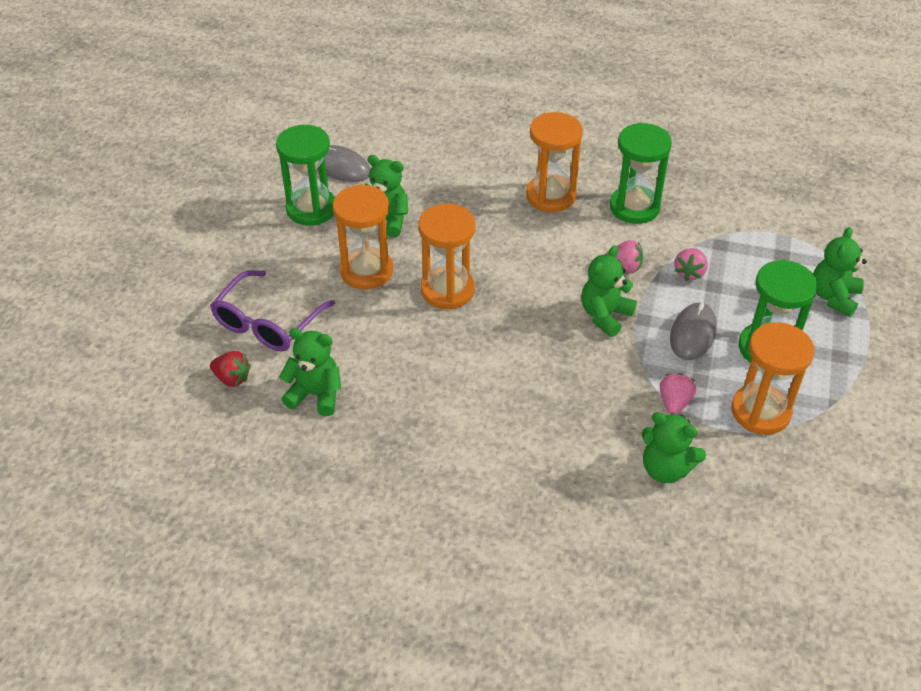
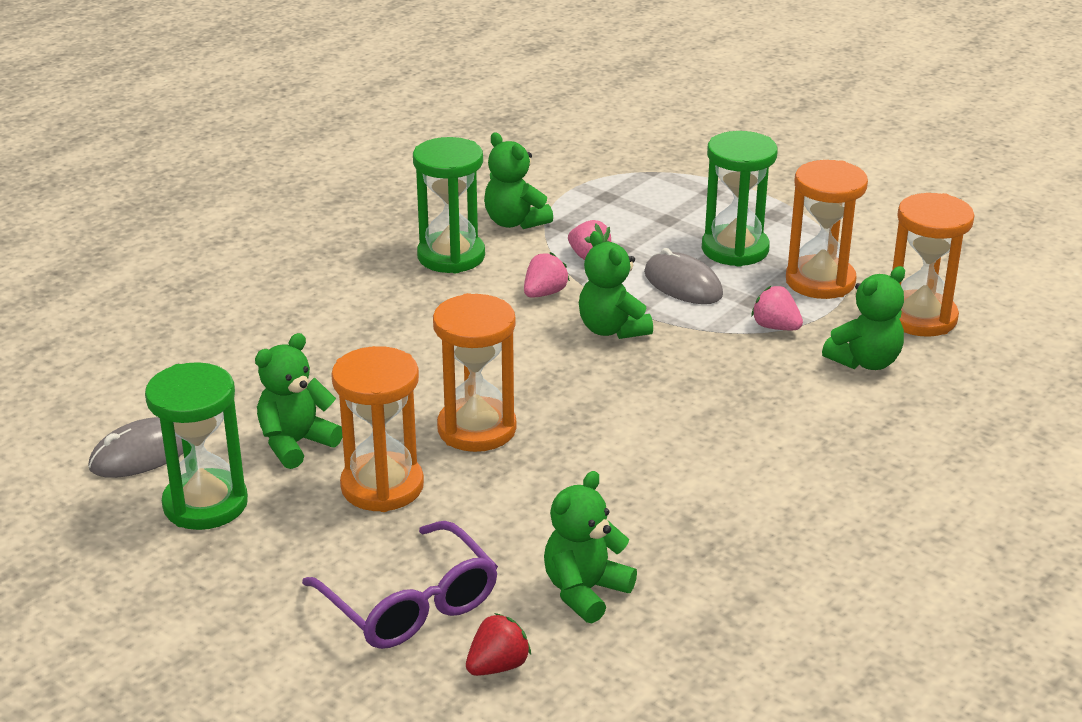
camera: 65 degrees left, 15 degrees down
(551, 196) = (375, 305): orange hourglass -> orange hourglass (920, 318)
(833, 297) = (691, 190): green teddy bear -> green teddy bear (515, 222)

